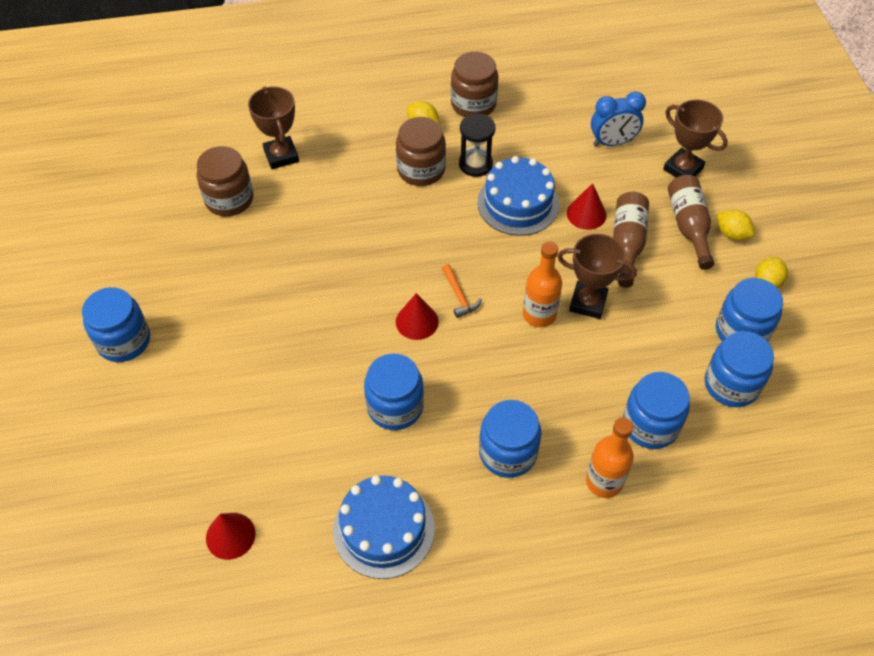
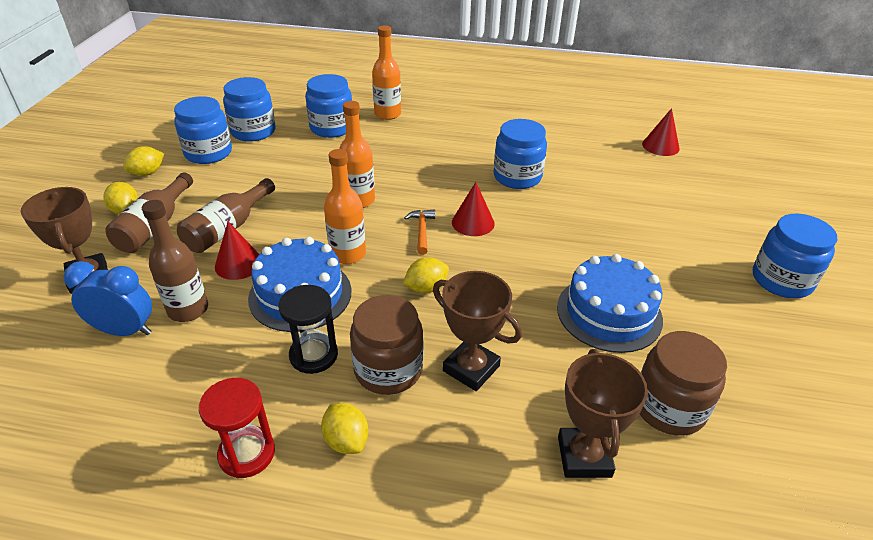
camera: 160 degrees left, 15 degrees down
(383, 529) = (549, 127): blue cake -> blue cake (609, 313)
(426, 238) = (426, 288): none -> yellow lemon
(473, 104) = (247, 453): brown jar -> red hourglass
(507, 250) = (348, 254): none -> orange bottle
(507, 452) = (443, 138): blue jar -> none
(586, 168) = (188, 310): none -> brown bottle
(588, 302) = (309, 197): brown trophy -> brown trophy (471, 368)

